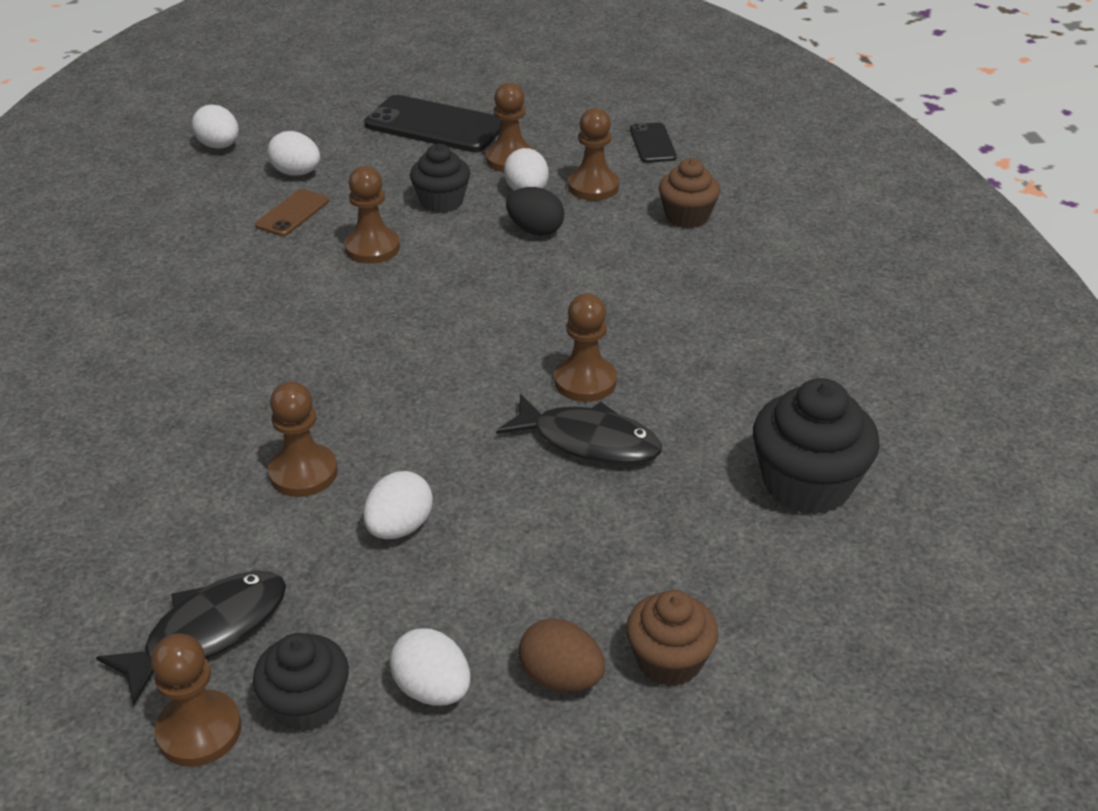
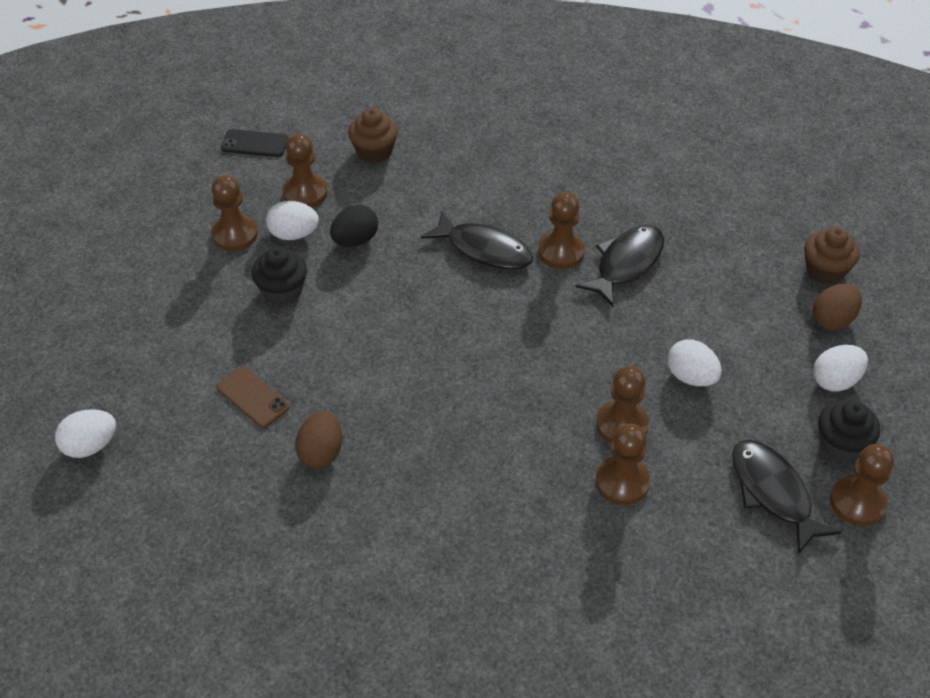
camera: 75 degrees left, 10 degrees up
(228, 265) = (321, 452): none -> brown egg
(296, 173) = (179, 387): white egg -> none
(372, 248) = (336, 347): brown pawn -> brown pawn (622, 482)
(435, 125) = (144, 274): black phone -> none
(562, 321) = (484, 249): none -> black fish
(807, 484) = (691, 174): black cupcake -> none

